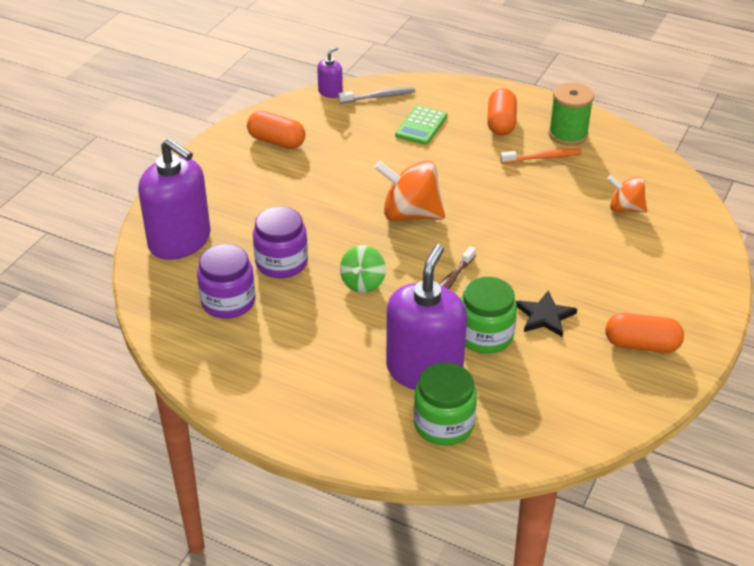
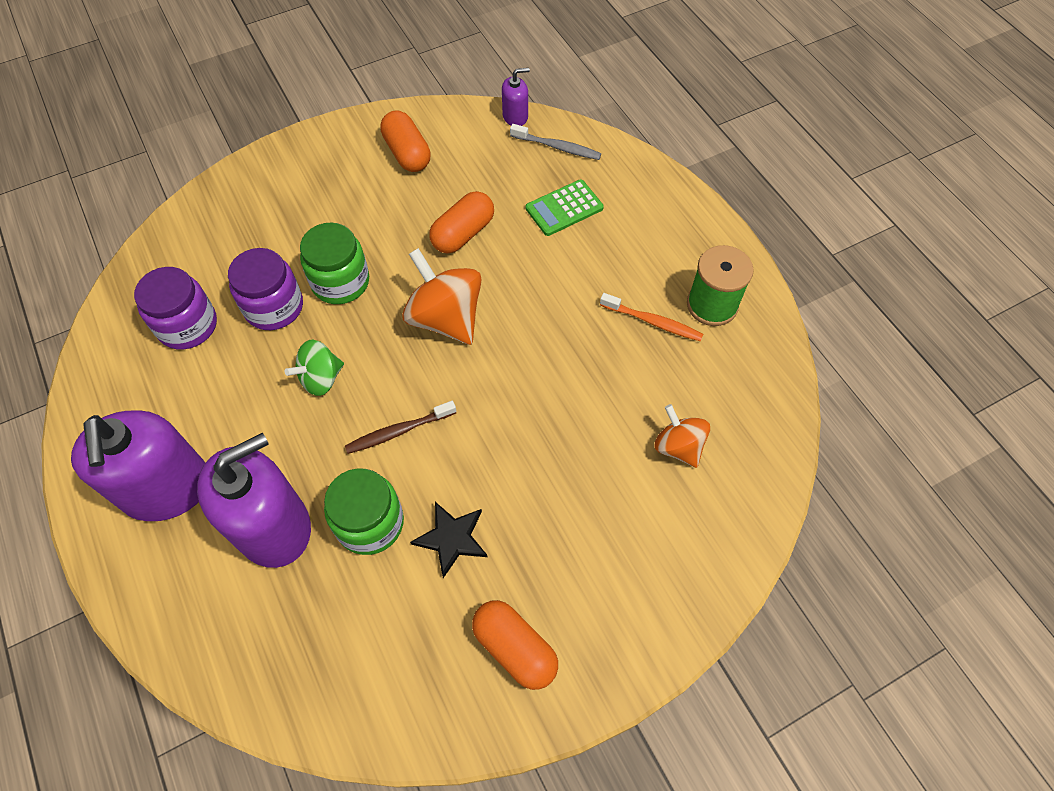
camera: 35 degrees right, 20 degrees up
(180, 241) = (215, 227): purple soap dispenser -> purple soap dispenser (167, 488)
(443, 424) = (227, 608): green jar -> green jar (340, 282)
(501, 123) = (651, 249): orange capsule -> orange capsule (463, 233)

